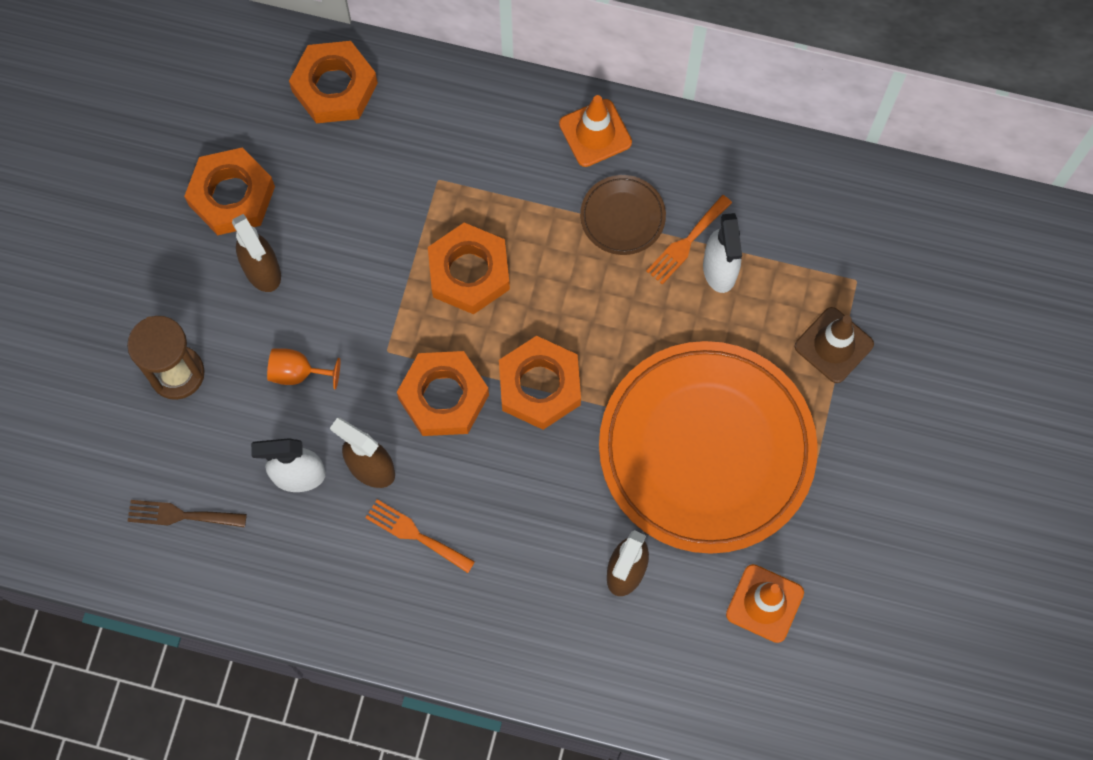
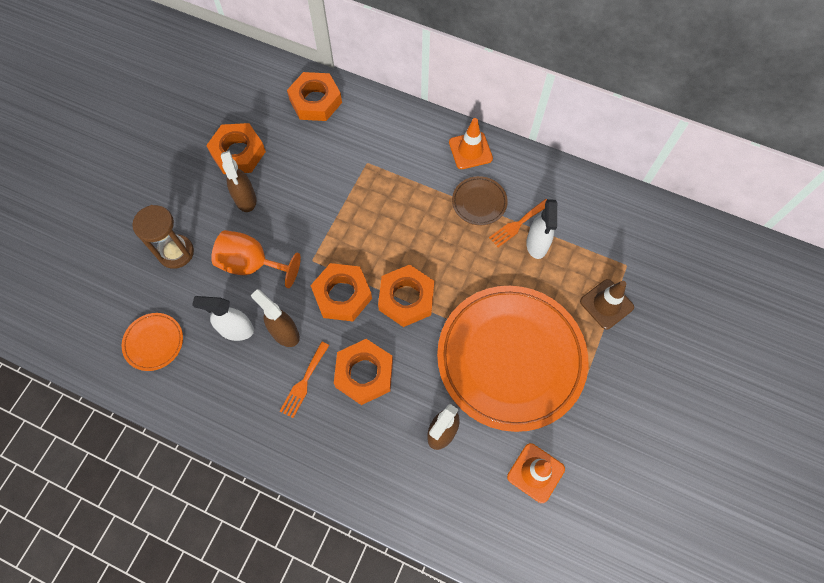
camera: 10 degrees right, 5 degrees down
(181, 515) = (154, 342): brown fork -> orange plate
(298, 373) = (252, 264): orange goblet -> orange goblet, size x1.73
(415, 535) = (304, 382): orange fork -> orange fork turned 105 degrees counterclockwise
(469, 272) = (375, 220): orange nut -> orange nut (364, 373)

